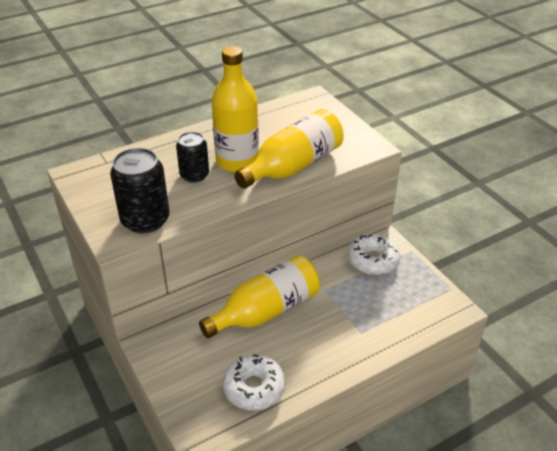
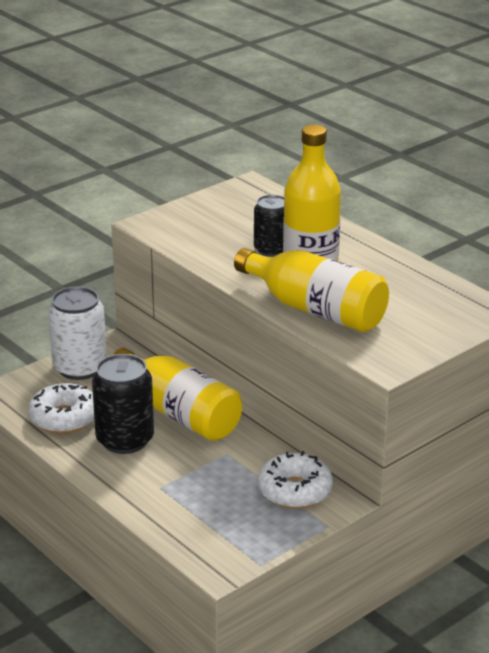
camera: 80 degrees right, 10 degrees down
(145, 220) = (183, 234): black can -> black can (125, 440)
(178, 371) = (80, 368): none -> white can

